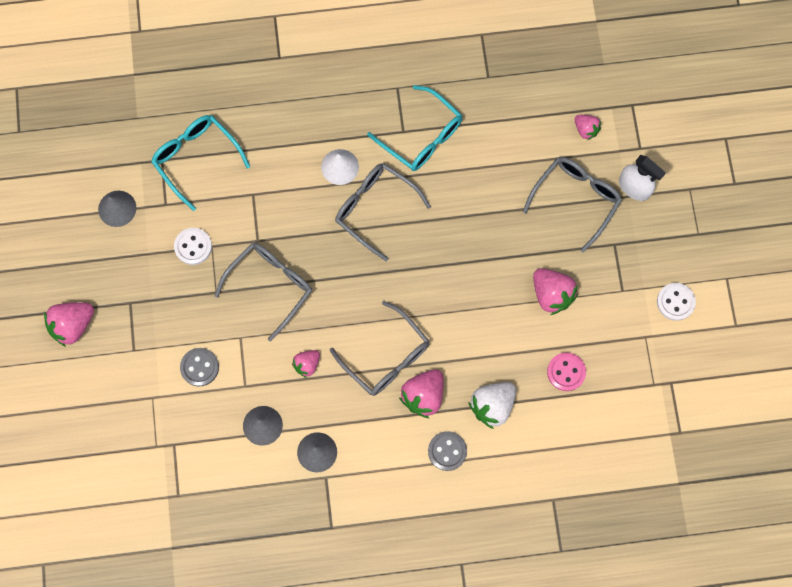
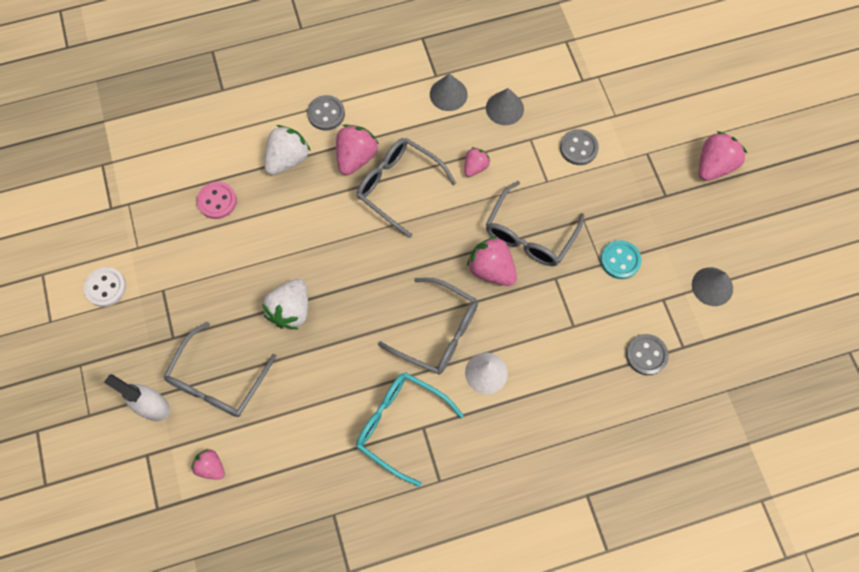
camera: 170 degrees right, 5 degrees down
(193, 246) = (620, 260): white button -> turquoise button
(196, 158) = (646, 355): turquoise glasses -> grey button
(505, 251) = (291, 310): none -> white strawberry
(551, 294) = (237, 273): pink strawberry -> pink strawberry (491, 269)

